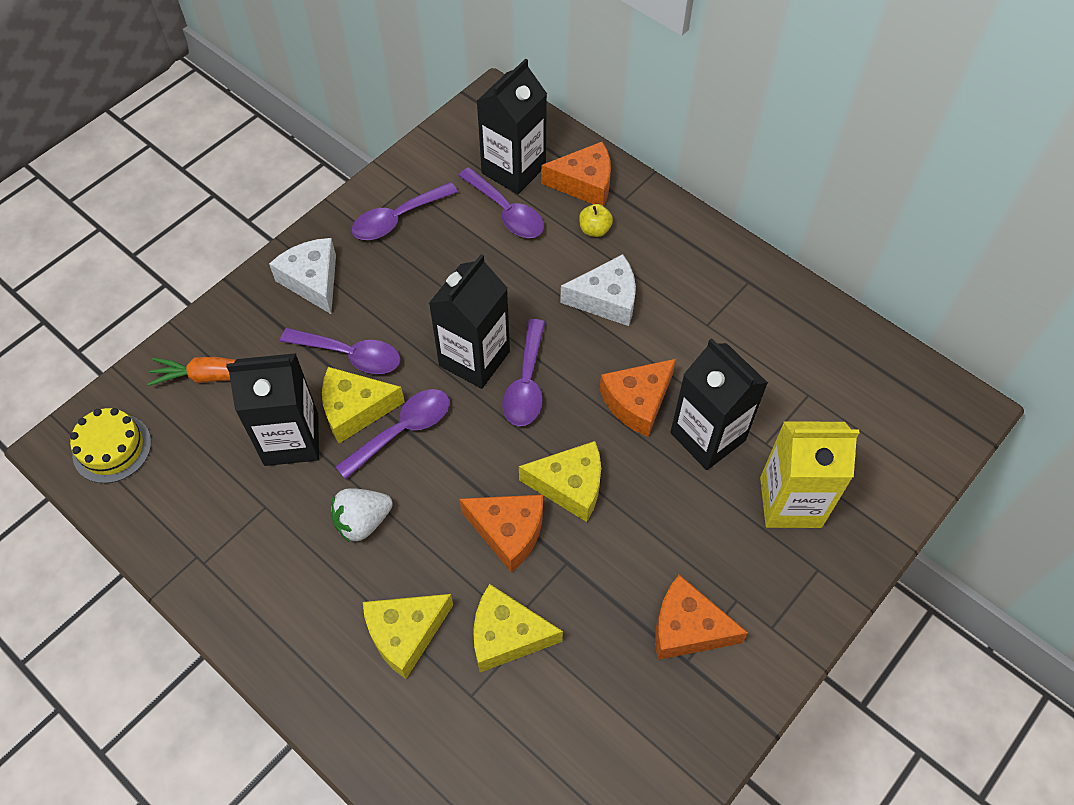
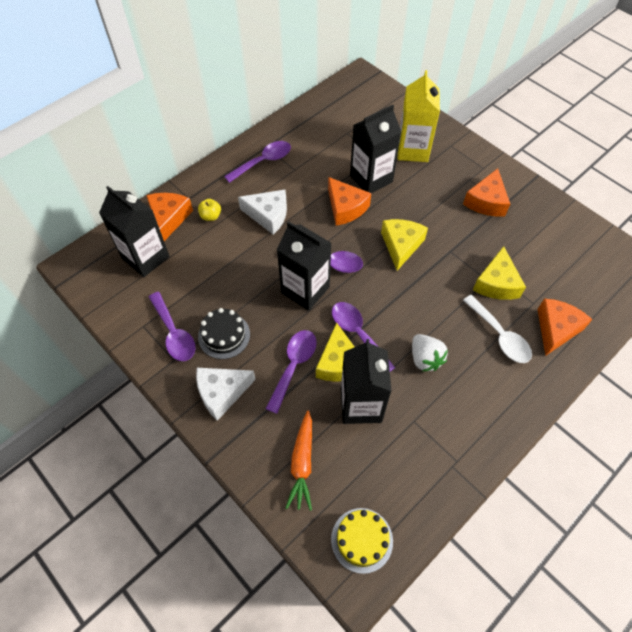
camera: 85 degrees left, 0 degrees up
(396, 272) = (224, 335): none -> black cake
(405, 634) = (499, 335): yellow cheese -> white spoon
(506, 212) = (183, 264): purple spoon -> purple spoon (263, 162)
(508, 532) = (431, 278): orange cheese -> orange cheese (556, 329)
(606, 299) = (268, 215): white cheese -> white cheese turned 105 degrees clockwise

